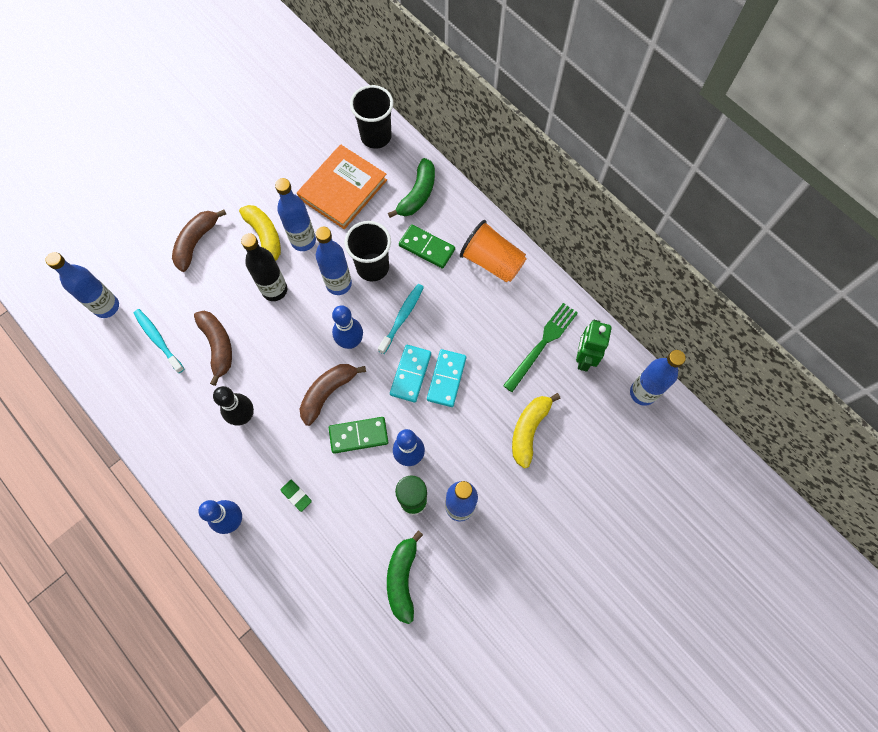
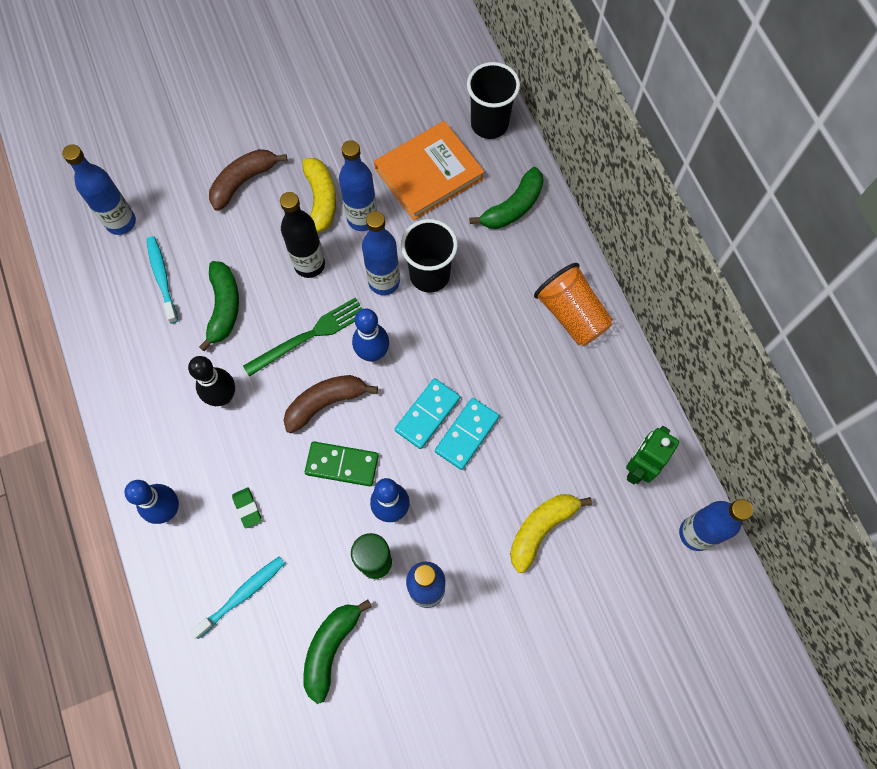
camera: 20 degrees right, 0 degrees up
(218, 346) = (224, 307): brown banana -> green banana
(402, 317) = (442, 345): turquoise toothbrush -> turquoise toothbrush (242, 595)
(427, 247) = (500, 273): green domino -> none
(542, 344) = (594, 433): green fork -> green fork (309, 336)

